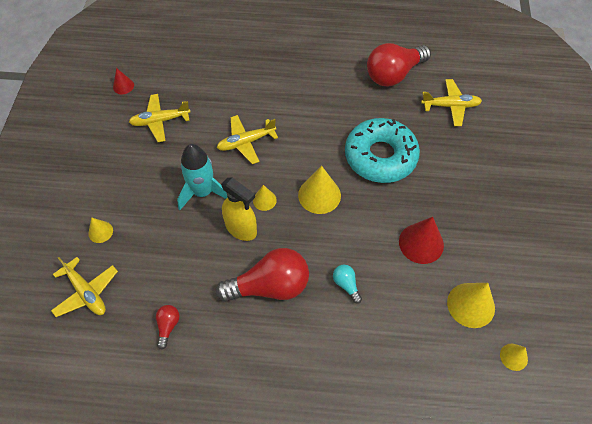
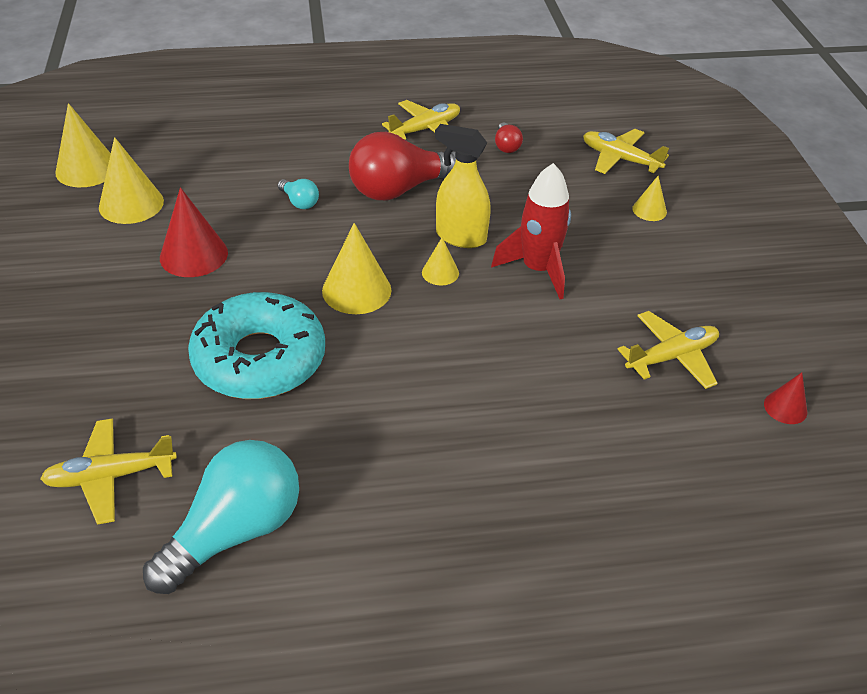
camera: 165 degrees right, 15 degrees down
(203, 192) = (537, 269): turquoise rocket -> red rocket
(246, 142) = (503, 346): yellow plane -> yellow plane (425, 129)
(393, 74) = (235, 531): red light bulb -> turquoise light bulb
(513, 357) = (87, 169): yellow cone -> yellow cone, size x1.81

